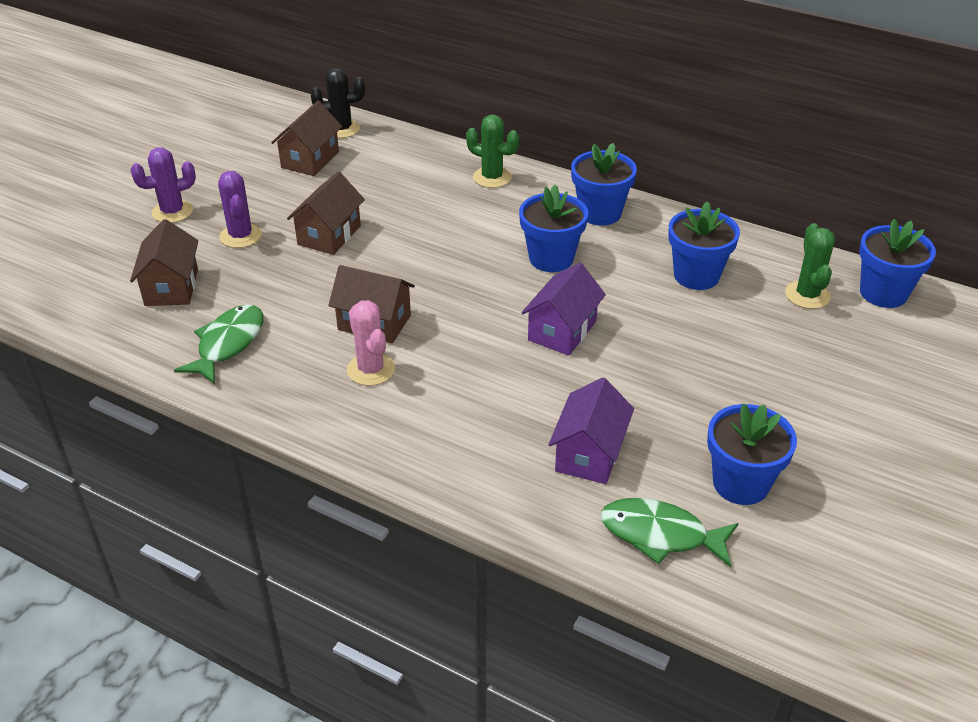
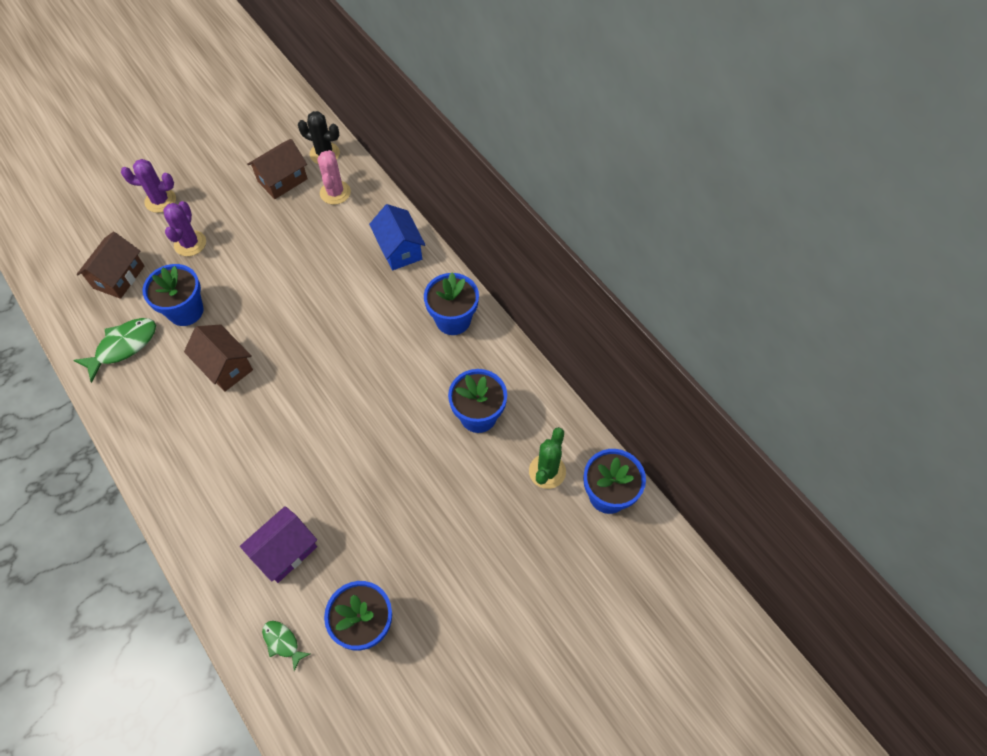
camera: 25 degrees right, 20 degrees up
(329, 235) = (248, 266): brown house -> none
(371, 369) = (196, 410): pink cactus -> pink cactus (335, 192)
(492, 177) = (399, 249): green cactus -> blue house
(551, 258) = (385, 353): blue flower pot -> blue flower pot (185, 311)
(562, 331) = (344, 429): purple house -> none
(660, 534) = (282, 642): green fish -> green fish, size x0.57

